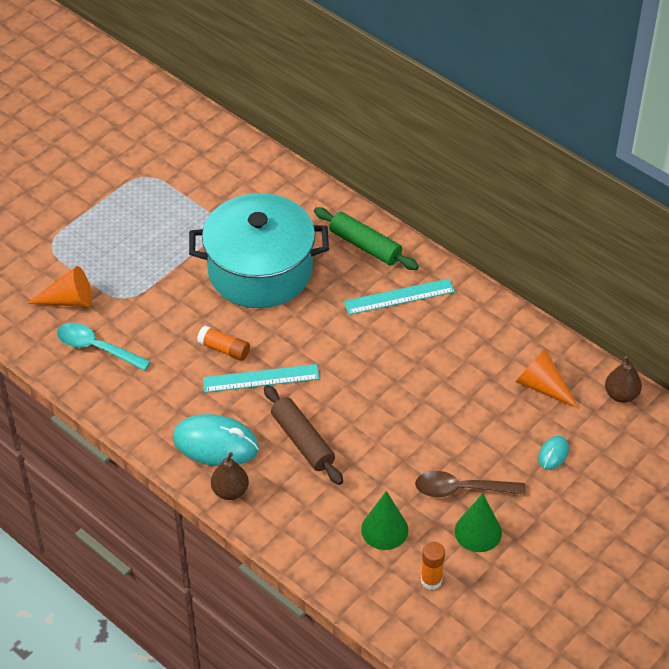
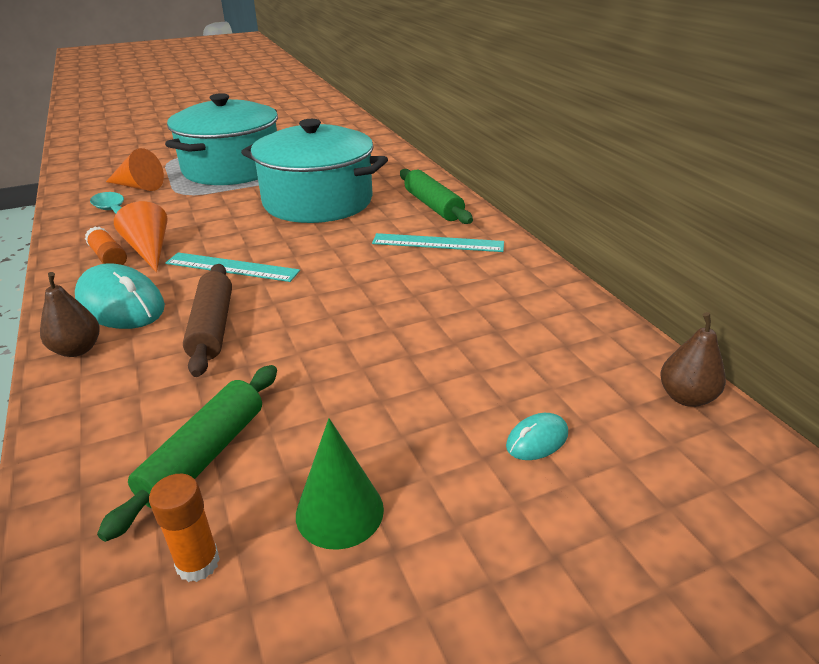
camera: 25 degrees right, 15 degrees down
(132, 242) = (232, 168): none -> turquoise pot
(224, 349) = (223, 240): orange glue stick -> orange glue stick (108, 257)
(384, 529) = (205, 456): green cone -> green rolling pin
(461, 489) = (361, 441): brown spoon -> none
(542, 386) = (563, 356): orange cone -> orange cone (149, 250)

